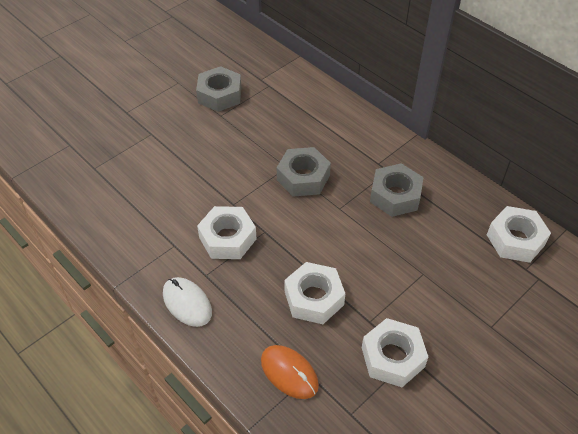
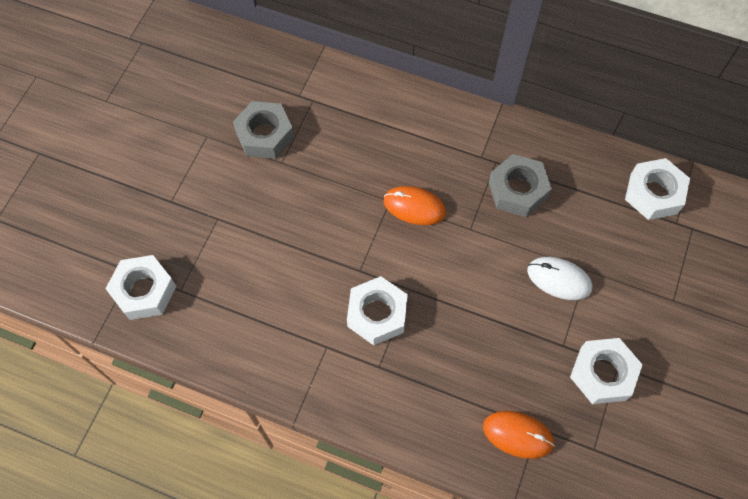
camera: 25 degrees left, 15 degrees up
(187, 303) = (378, 407): white mouse -> white mouse (559, 279)
(303, 177) = (414, 207): grey nut -> orange mouse
(314, 298) = (499, 344): white nut -> white nut (144, 291)

